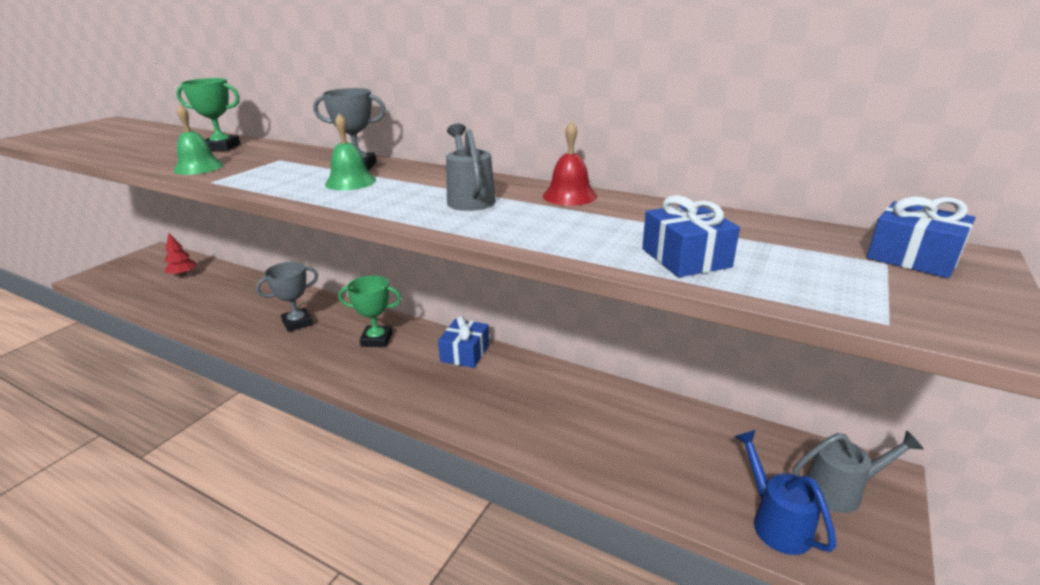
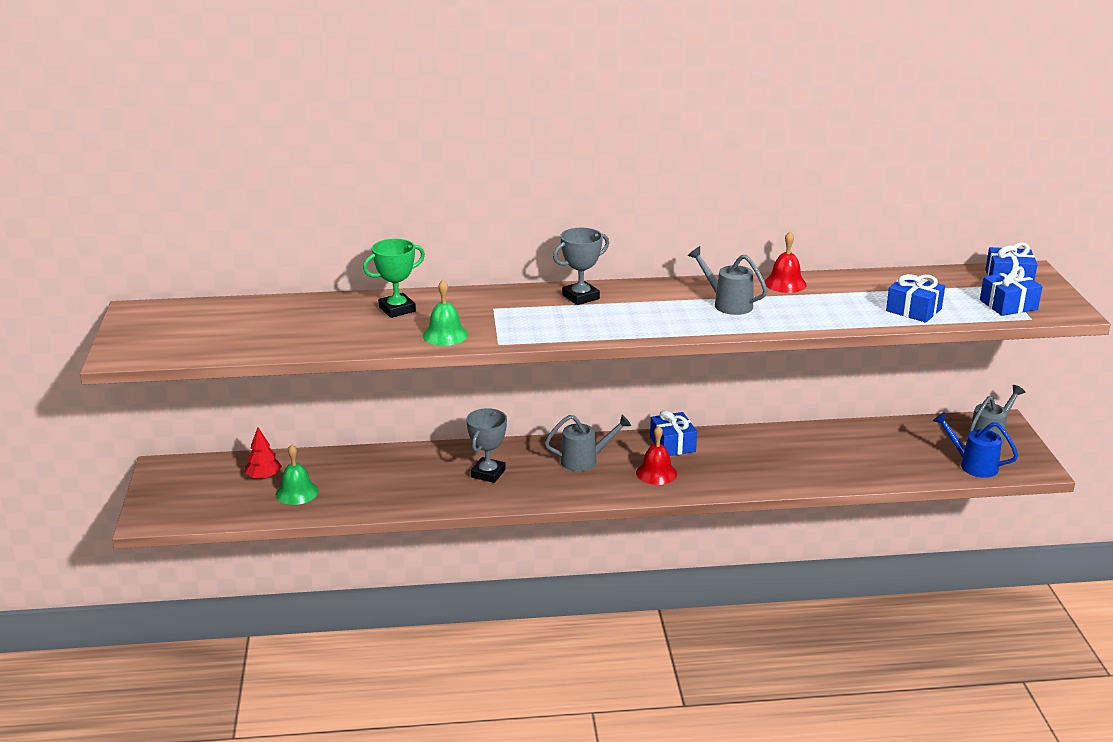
camera: 35 degrees left, 0 degrees up
(350, 182) = (612, 313): green bell -> green bell (297, 492)
(376, 339) = (584, 460): green trophy -> grey watering can
(412, 374) = (656, 473): none -> red bell
(865, 291) = (1008, 305): none -> blue gift

